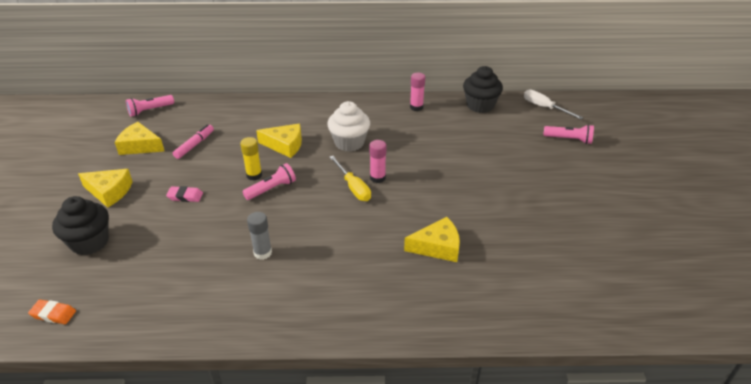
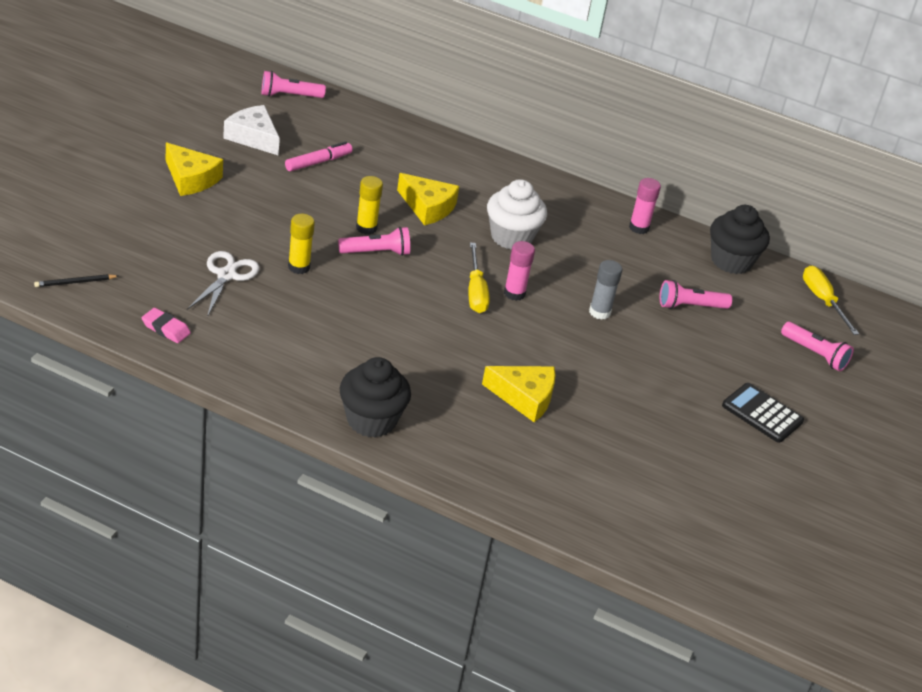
camera: 20 degrees right, 0 degrees up
(53, 314) = (75, 282): orange eraser -> black pencil
(90, 242) = (143, 226): black cupcake -> black cupcake (371, 420)
(140, 146) = (253, 137): yellow cheese -> white cheese
(175, 252) = (226, 275): none -> white scissors
(185, 196) = (272, 219): pink eraser -> pink eraser (166, 329)
(225, 222) = (299, 267): none -> yellow glue stick
(262, 253) = (320, 317): grey glue stick -> grey glue stick (599, 312)
(482, 141) = (690, 306): none -> pink flashlight
(544, 107) = (822, 301): white screwdriver -> yellow screwdriver
(576, 189) = (762, 414): none -> black calculator

